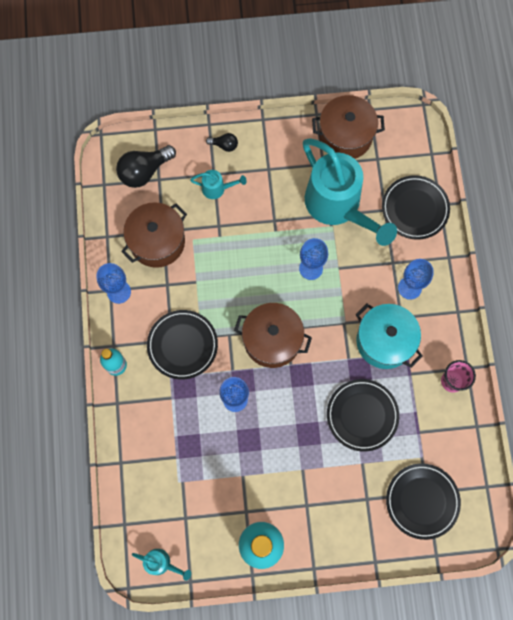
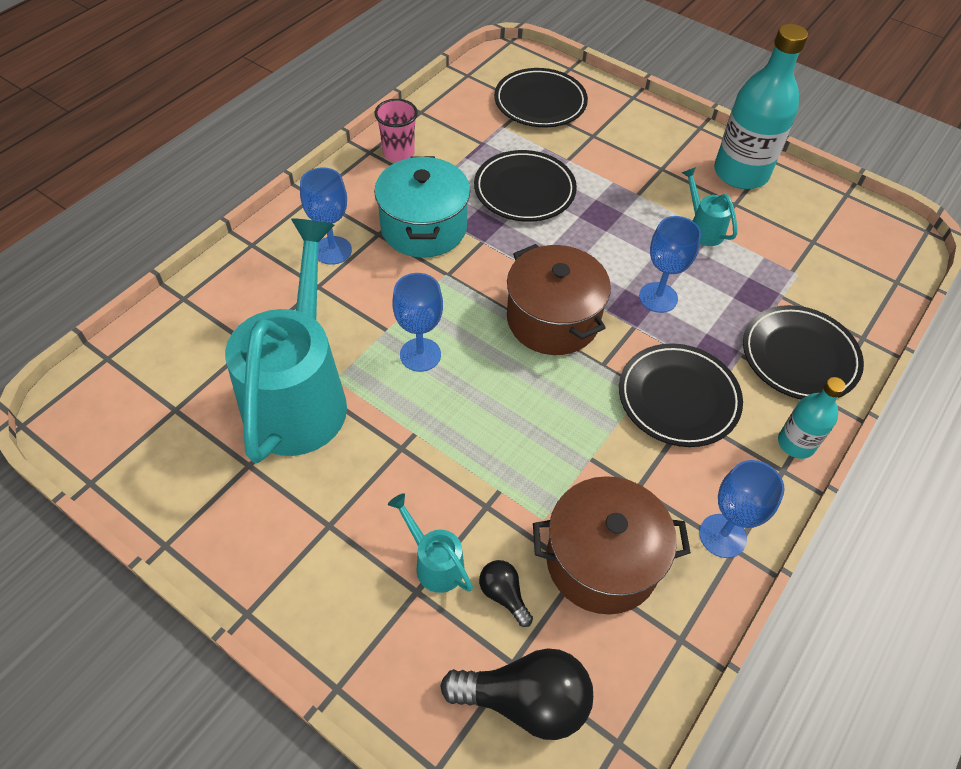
camera: 140 degrees left, 20 degrees down
(161, 563) = (871, 225): turquoise watering can -> turquoise watering can (703, 228)
(224, 145) = (351, 625): black light bulb -> black light bulb (504, 595)
(345, 136) = (171, 475): brown pot -> none
(415, 209) = (216, 317): black plate -> black plate (799, 356)

